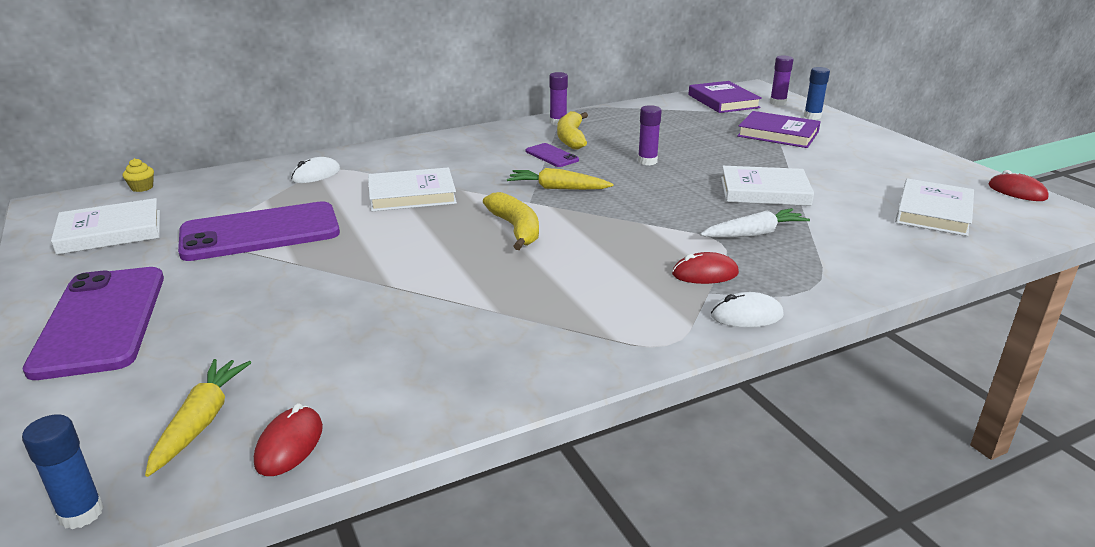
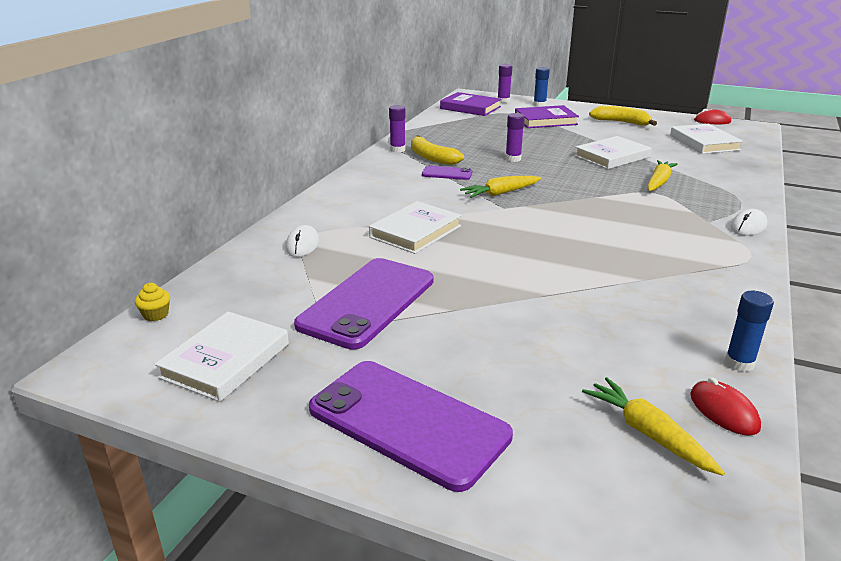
camera: 40 degrees left, 0 degrees up
(81, 513) = (723, 529): blue glue stick -> blue glue stick (739, 363)
(516, 229) = (536, 227): yellow banana -> yellow banana (621, 122)
(705, 274) = (685, 213): red mouse -> none
(754, 234) = (659, 182): white carrot -> yellow carrot

